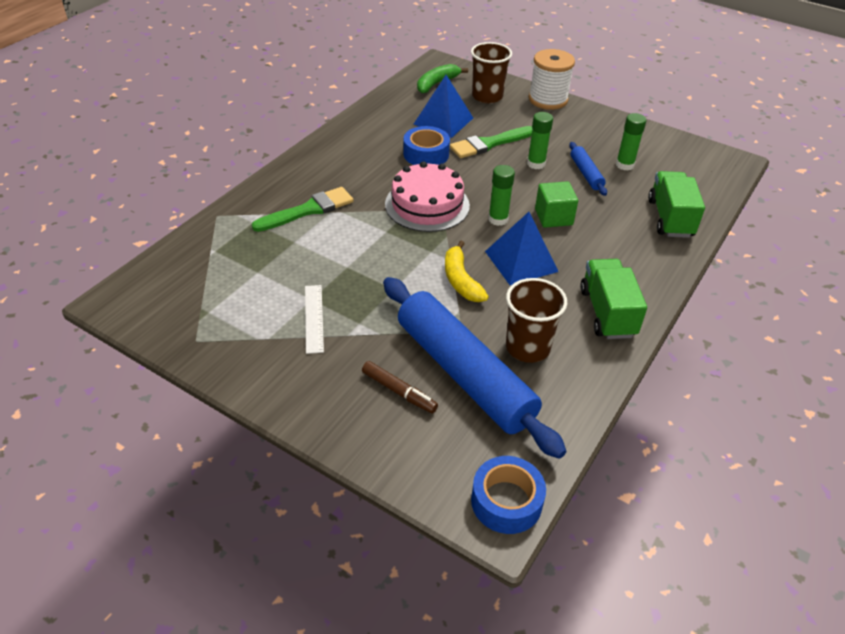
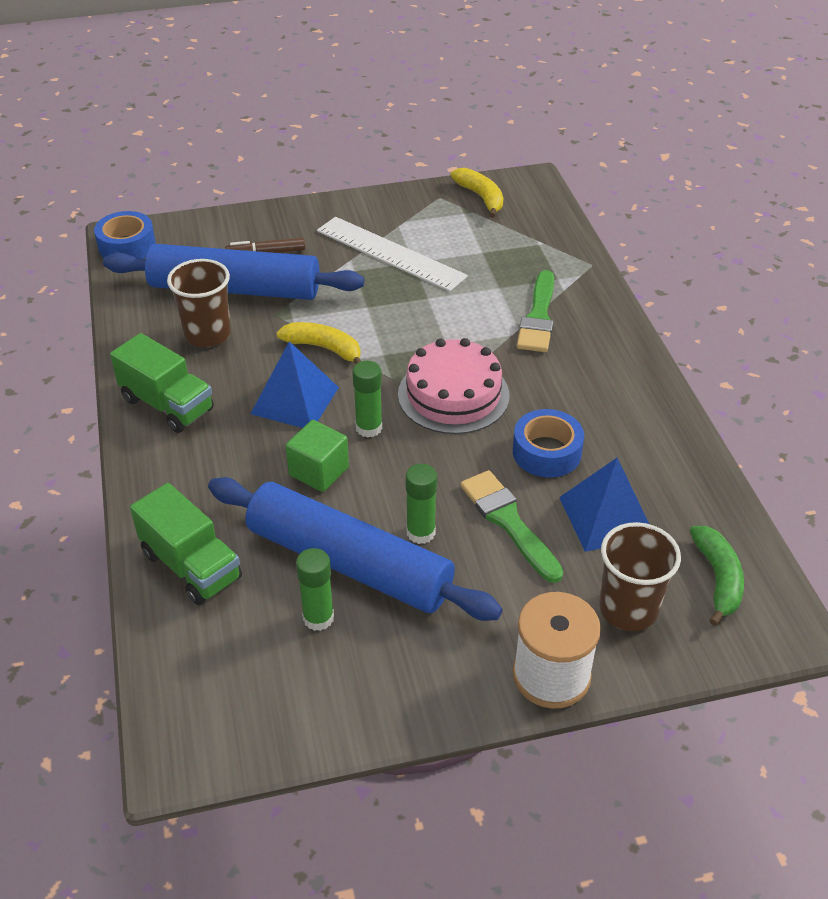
camera: 135 degrees right, 0 degrees up
(171, 316) = (481, 197): none -> yellow banana
(314, 318) = (390, 253): white ruler -> white ruler, size x1.82
(489, 144) = (508, 522): green brush -> green brush turned 45 degrees counterclockwise
(586, 173) = (349, 563): blue rolling pin -> blue rolling pin, size x2.31

